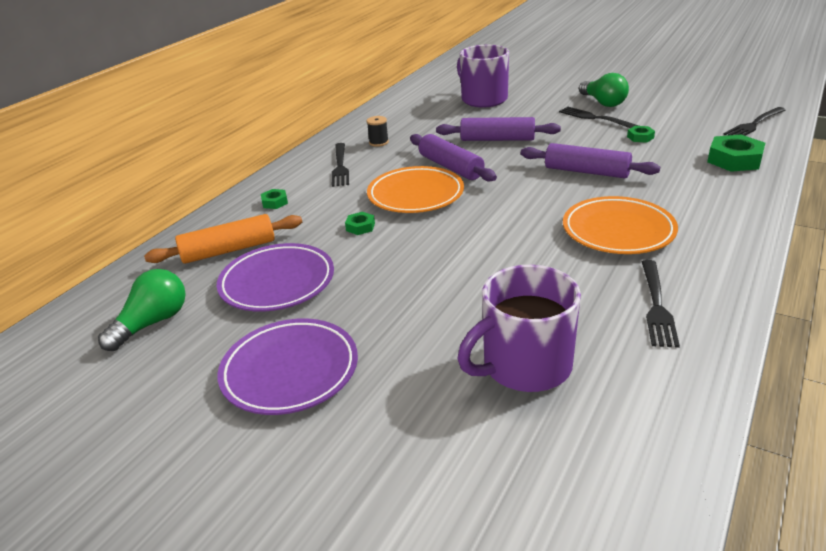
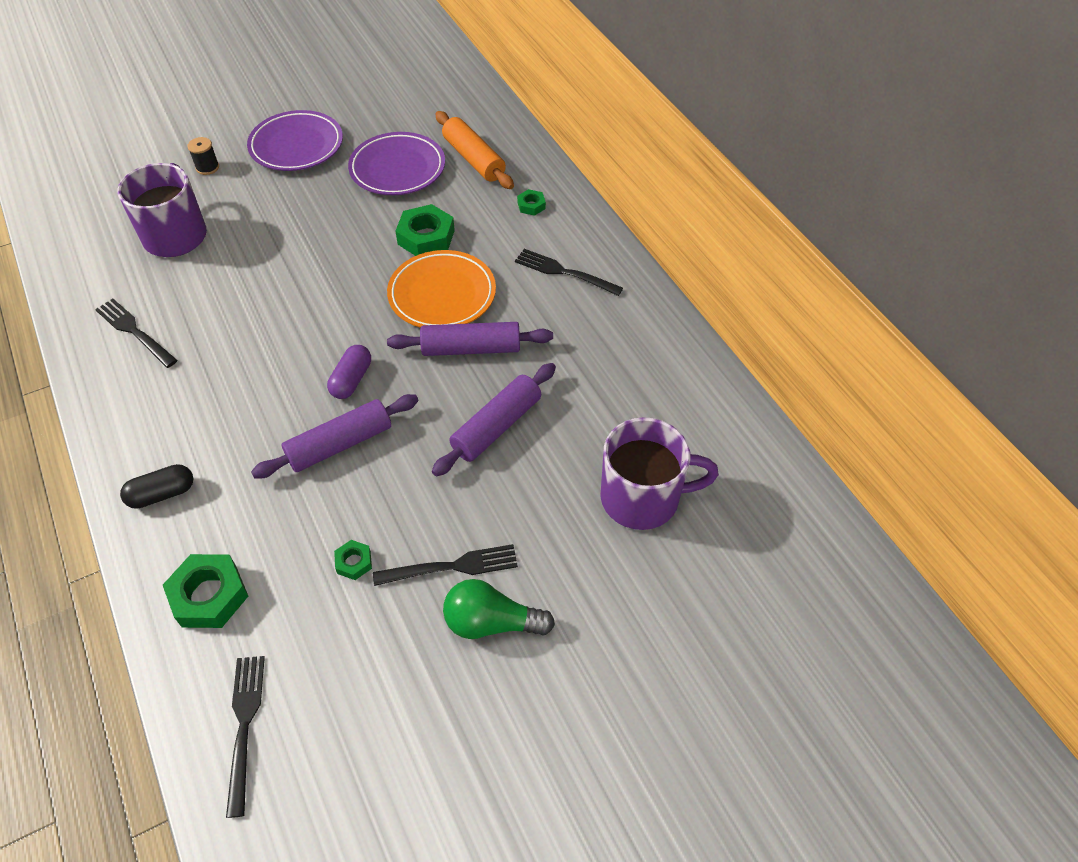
camera: 120 degrees right, 20 degrees up
(152, 323) = (415, 107): green light bulb -> none
(229, 250) = (473, 159): orange rolling pin -> orange rolling pin turned 45 degrees counterclockwise
(360, 227) = (426, 237): green nut -> green nut, size x1.94
(378, 142) = (597, 326): black spool -> black spool (207, 167)
(537, 190) = (351, 380): none -> purple capsule
(618, 231) = (228, 383): orange plate -> none
(726, 205) = (162, 494): none -> black capsule

